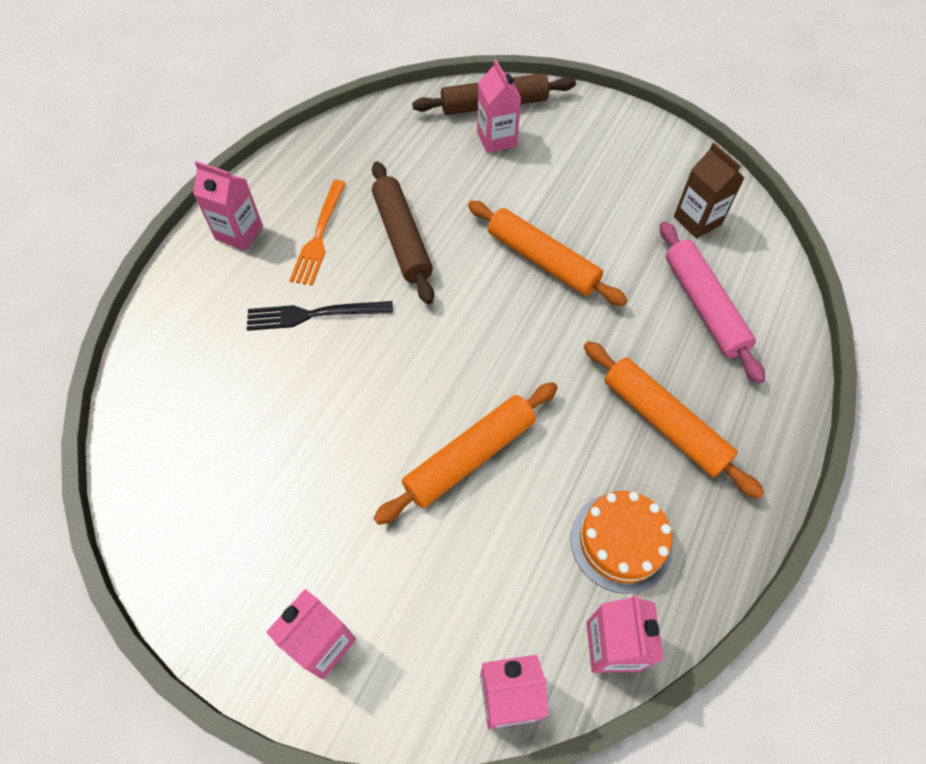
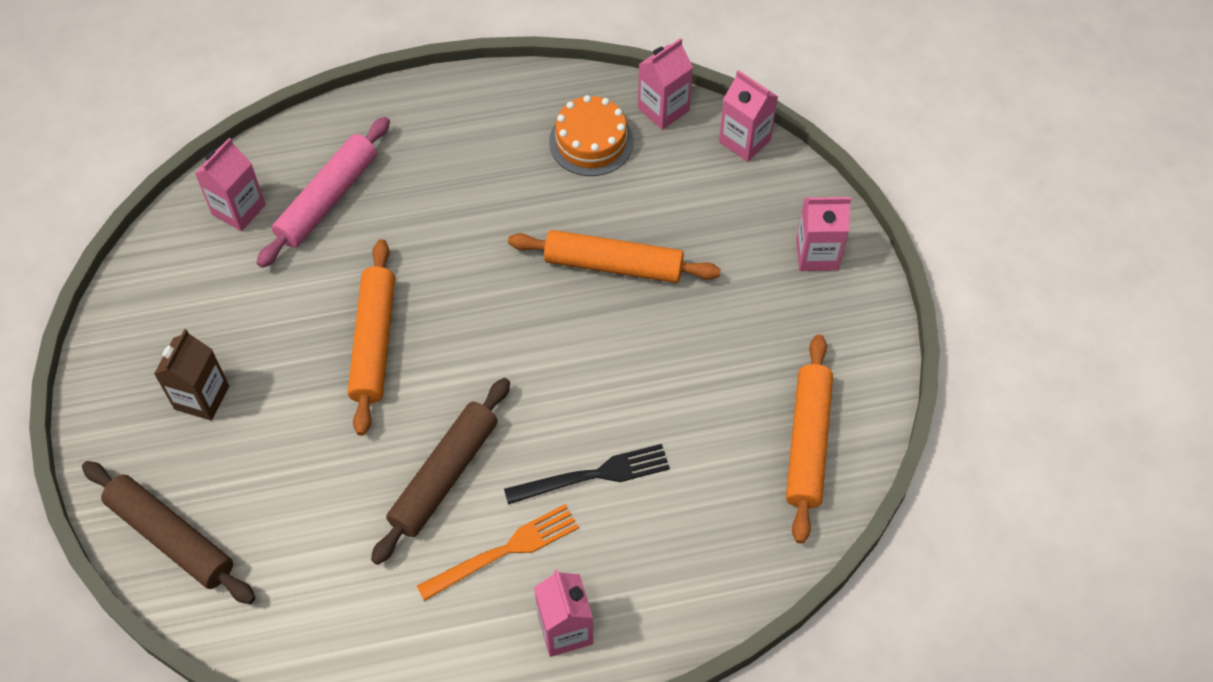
camera: 130 degrees left, 0 degrees up
(314, 314) = (593, 475): black fork -> black fork turned 60 degrees counterclockwise
(496, 139) = (230, 494): pink carton -> pink carton (239, 209)
(664, 422) = (471, 167): orange rolling pin -> orange rolling pin (807, 442)
(697, 221) = (220, 254): brown carton -> brown carton (202, 397)

